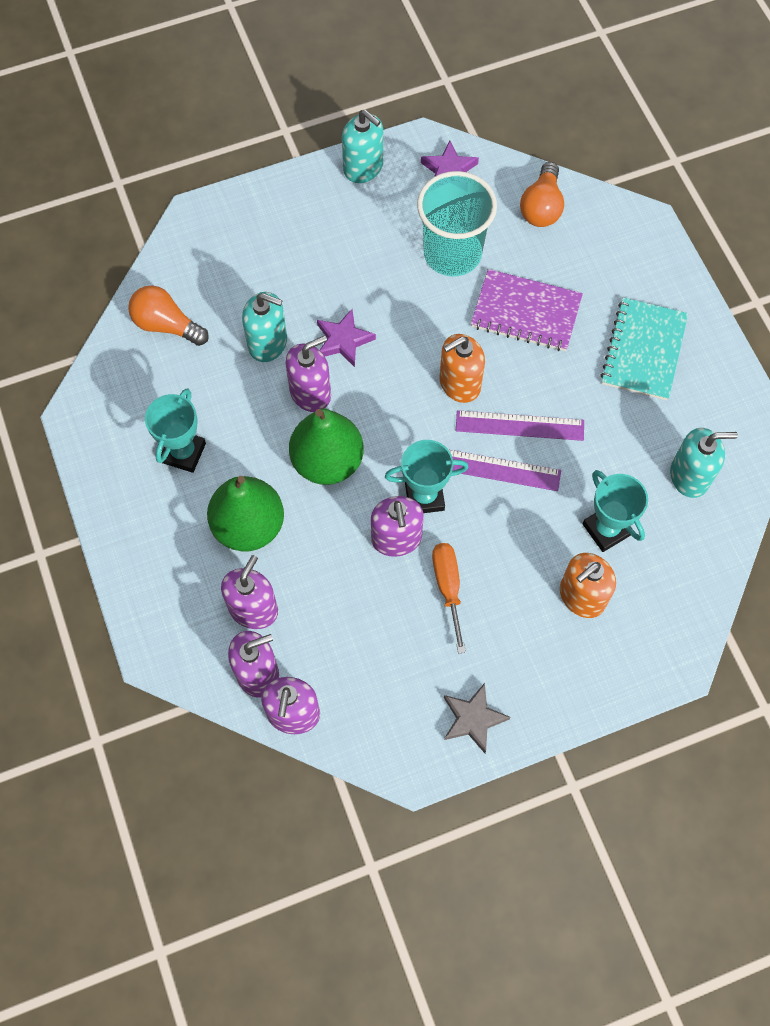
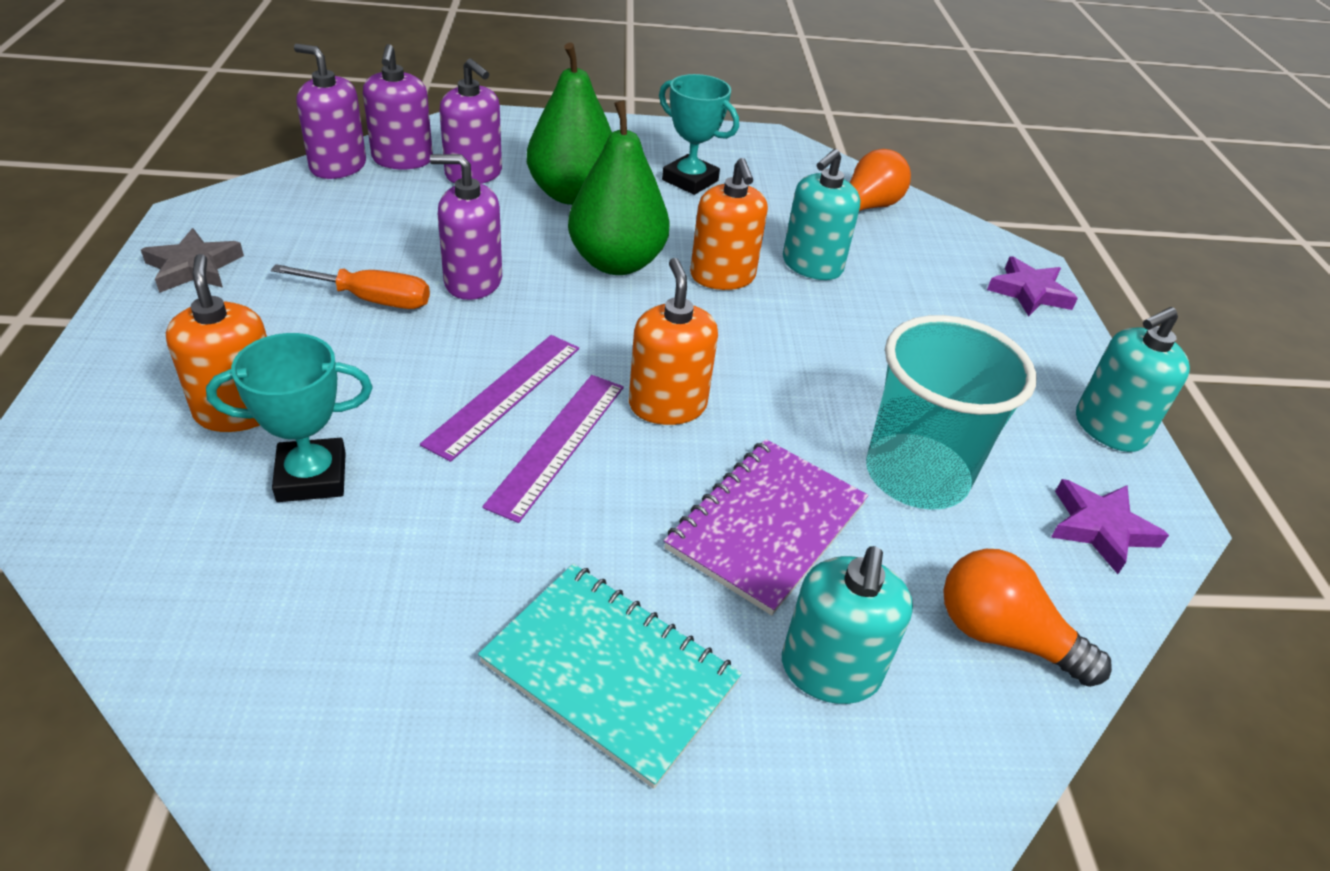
camera: 105 degrees right, 25 degrees down
(310, 393) = (722, 276): purple soap dispenser -> orange soap dispenser
(343, 340) = (791, 322): purple star -> purple star (1029, 292)
(424, 496) = (512, 319): turquoise trophy -> none
(689, 476) = (307, 631): turquoise soap dispenser -> turquoise soap dispenser (830, 670)

